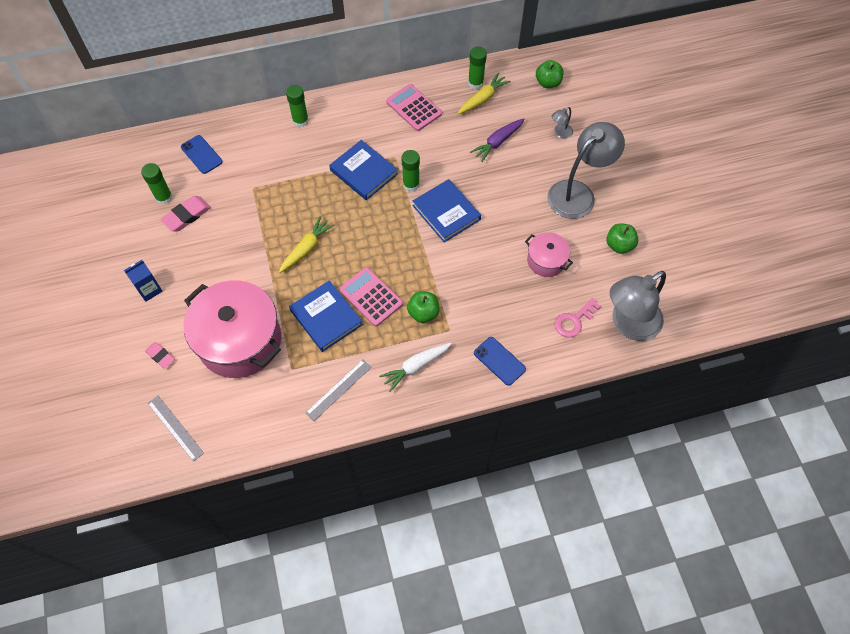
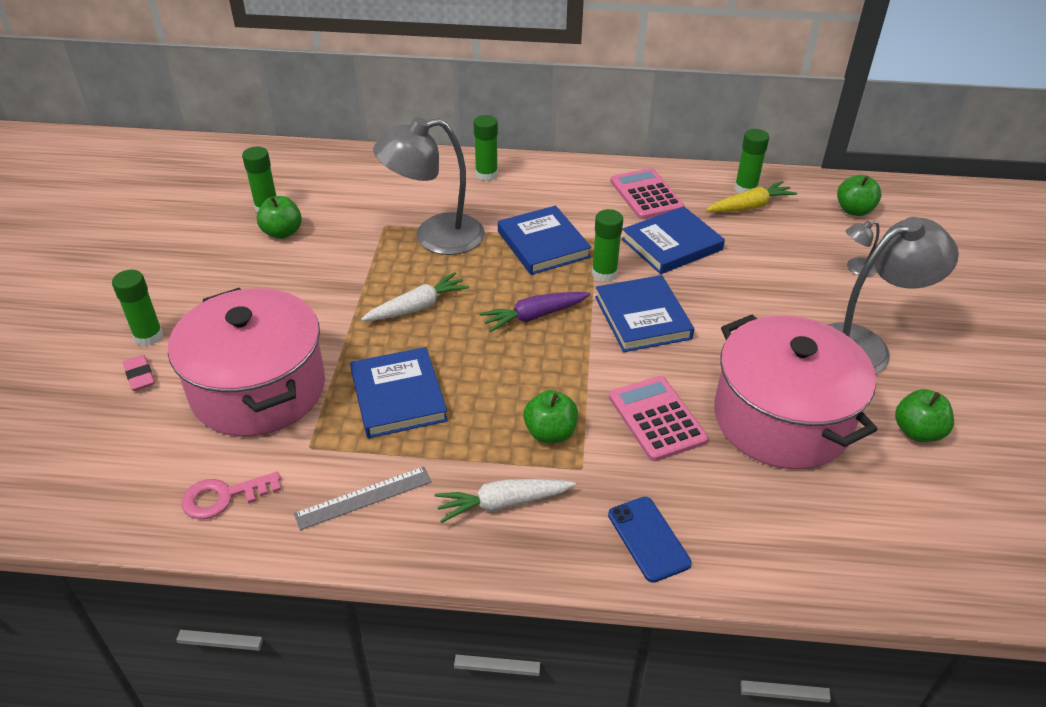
camera: 20 degrees right, 20 degrees down
(147, 326) = (148, 336): none -> green glue stick
(149, 290) = (180, 297): blue carton -> none
(175, 428) = (94, 472): grey ruler -> none
(187, 215) = (282, 232): pink eraser -> green apple
(201, 154) = (341, 178): blue phone -> none
(306, 248) = (417, 307): yellow carrot -> white carrot
(371, 297) = (479, 389): pink calculator -> pink calculator (657, 418)
(444, 147) = (671, 244): none -> blue book
(497, 142) = (753, 257): purple carrot -> purple carrot (534, 316)
(546, 261) = (781, 419): pink pot -> pink pot, size x2.05
(574, 320) = (804, 518): pink key -> pink key (224, 497)
(628, 324) = (906, 554): grey lamp -> grey lamp (435, 237)

